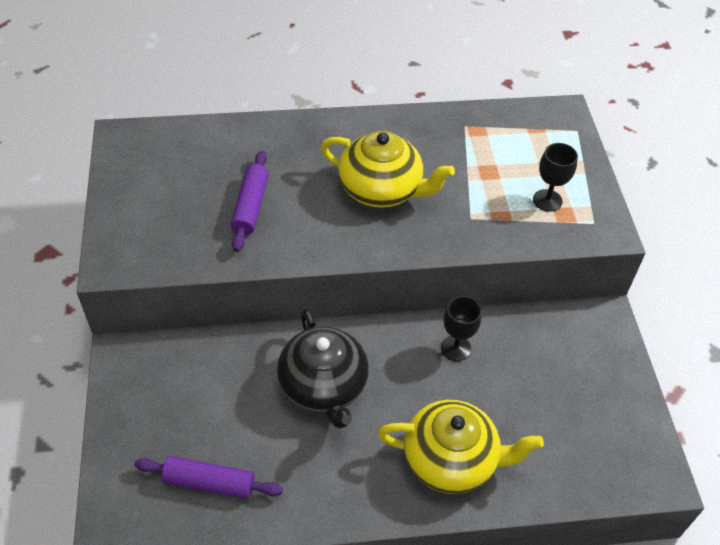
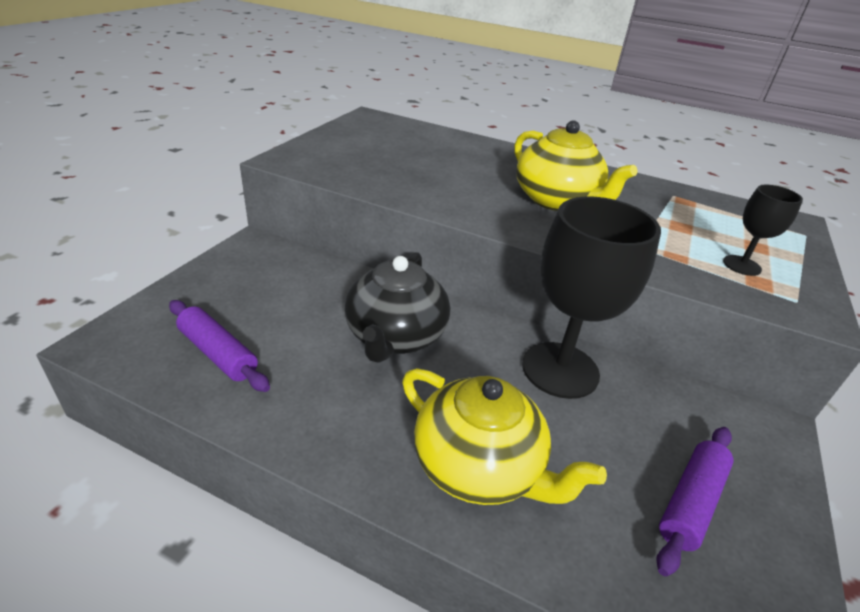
camera: 30 degrees right, 15 degrees down
(250, 206) = (427, 171): purple rolling pin -> purple rolling pin (691, 502)
(456, 348) = (560, 370): black goblet -> black goblet, size x2.07

